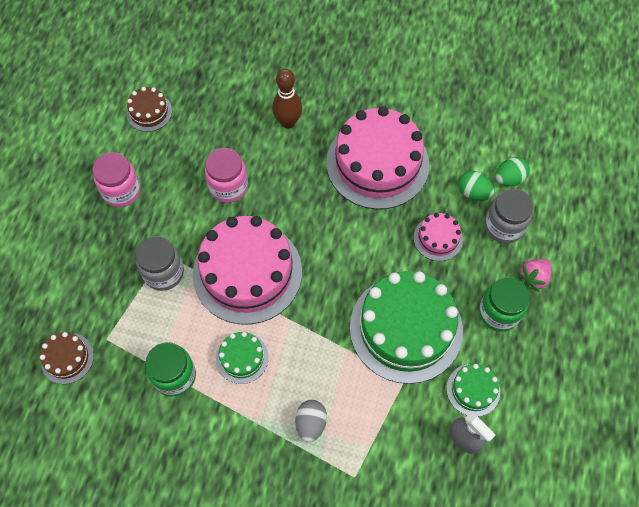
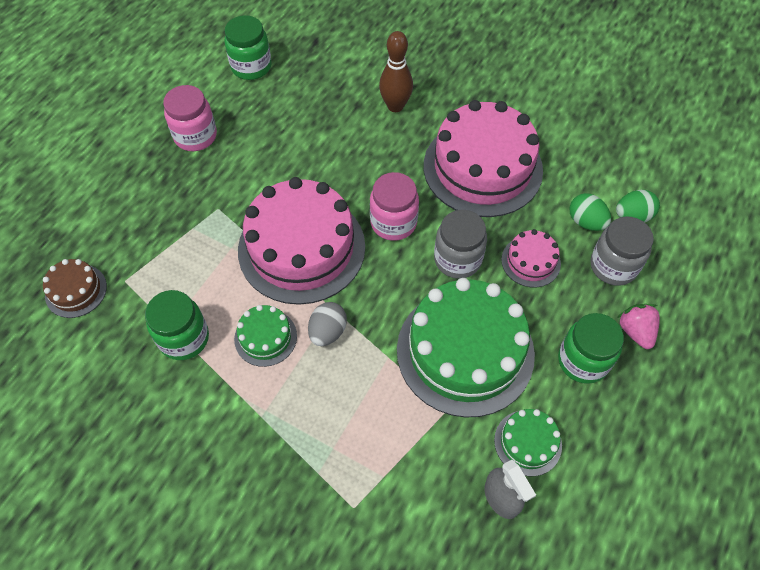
camera: 15 degrees right, 5 degrees down
(149, 112) = (251, 67): brown cake -> green jar
(163, 273) = (210, 227): grey jar -> grey jar (457, 259)
(228, 186) = (310, 156): pink jar -> pink jar (393, 223)
(311, 423) = (320, 431): grey egg -> grey egg (328, 332)
(533, 278) = (635, 331): pink strawberry -> pink strawberry turned 105 degrees clockwise

